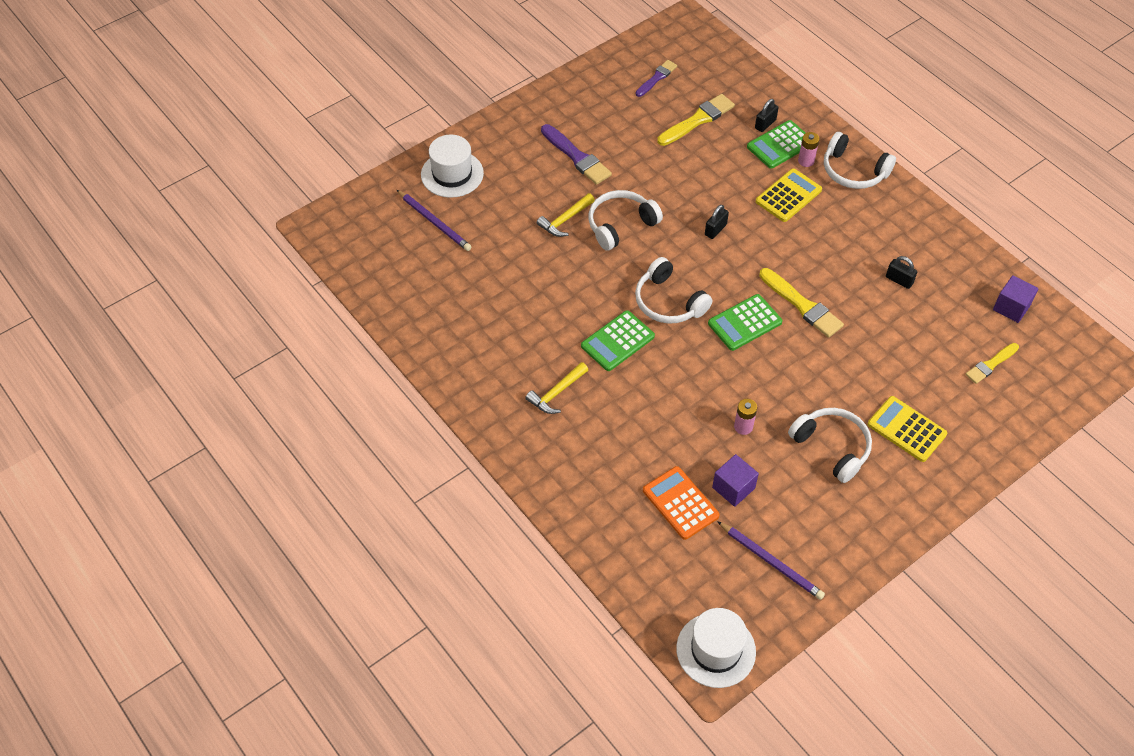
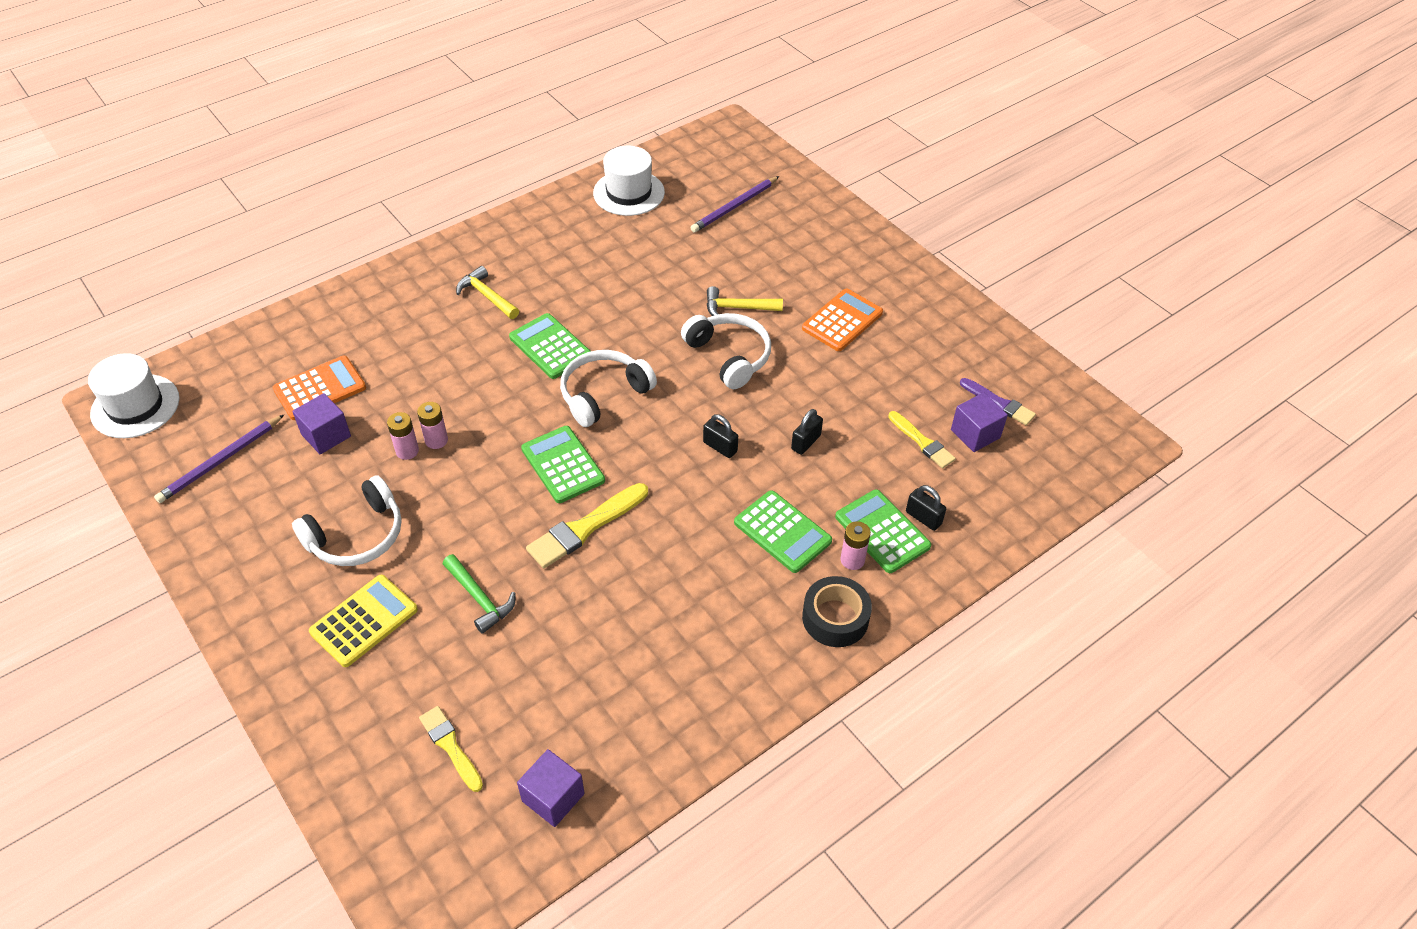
camera: 90 degrees right, 5 degrees down
(452, 174) = (808, 219): white hat -> white hat (629, 193)
(565, 220) = (737, 308): yellow hammer -> yellow hammer turned 45 degrees counterclockwise
(577, 157) = (842, 321): purple brush -> orange calculator
(687, 92) = (975, 434): none -> purple cube
(698, 120) = (922, 442): yellow brush -> yellow brush, size x0.65
(730, 408) = (436, 440): none -> pink battery
(788, 196) = (782, 532): yellow calculator -> green calculator
(853, 171) = (835, 618): white headphones -> black tape
(874, 361) = (480, 599): none -> green hammer
(899, 280) = (619, 649): black padlock -> black padlock (806, 442)

